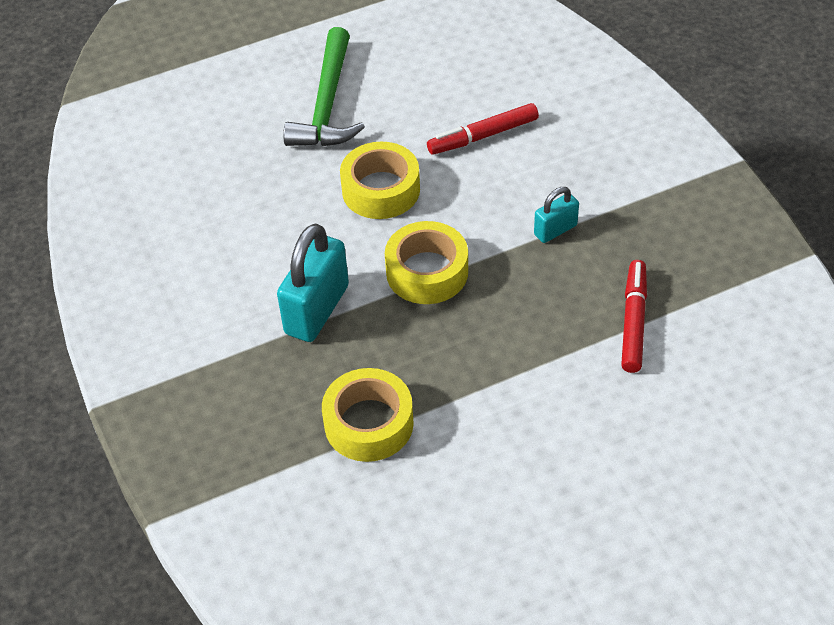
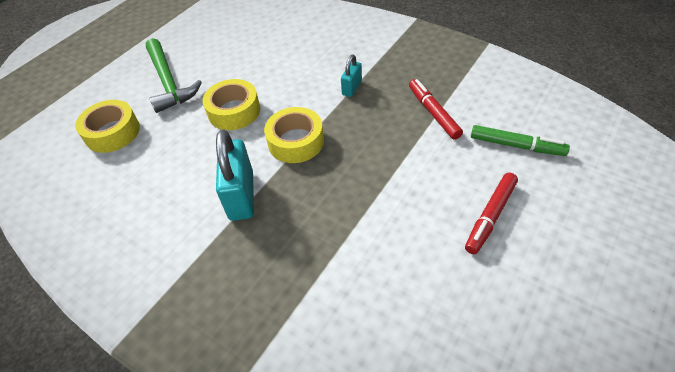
camera: 30 degrees left, 0 degrees up
(369, 423) = (328, 249): yellow tape -> yellow tape (112, 132)
(483, 136) = (274, 61): red marker -> red marker (490, 216)
(702, 422) = (516, 146): none -> green marker

